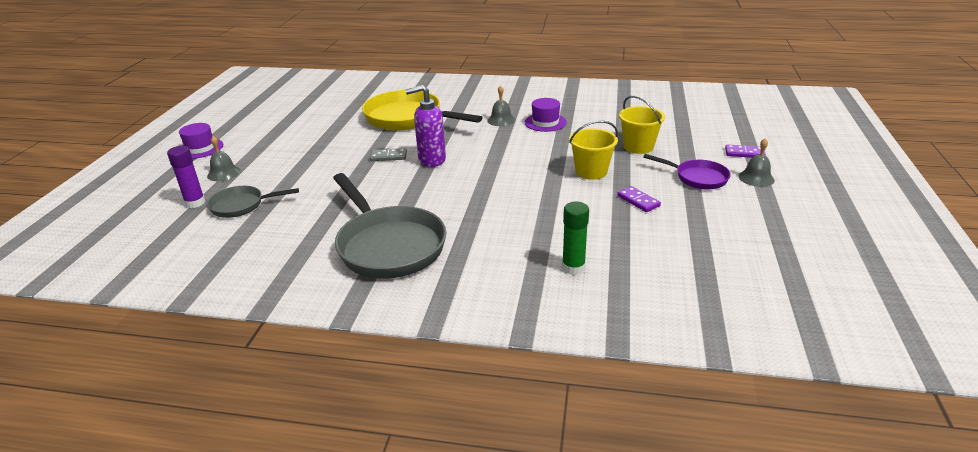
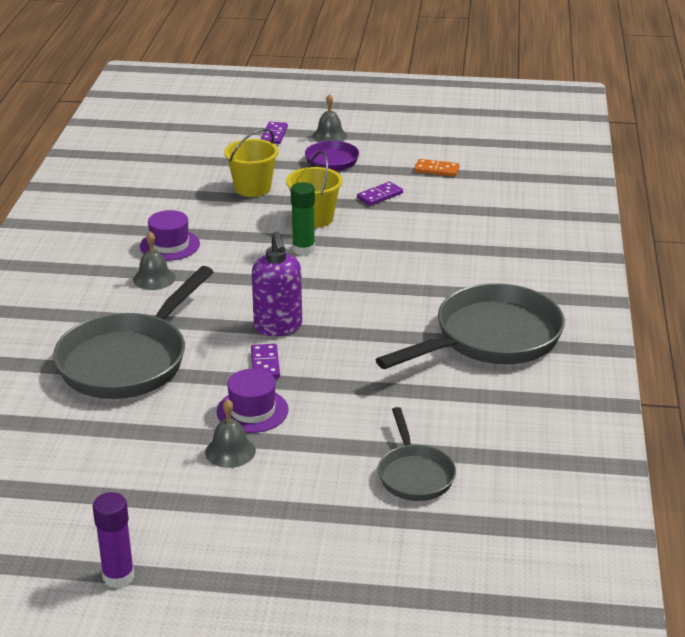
camera: 95 degrees left, 0 degrees up
(195, 203) = (411, 525): purple glue stick -> purple glue stick (118, 576)
(200, 148) = (216, 580): purple hat -> purple hat (252, 411)
(224, 173) = (314, 521): grey bell -> grey bell (230, 451)
(388, 156) = (265, 364): grey domino -> purple domino
(408, 118) = (128, 361): yellow pan -> grey pan
(573, 267) = (506, 232): green glue stick -> green glue stick (303, 249)
(704, 233) = (436, 170): none -> orange domino

